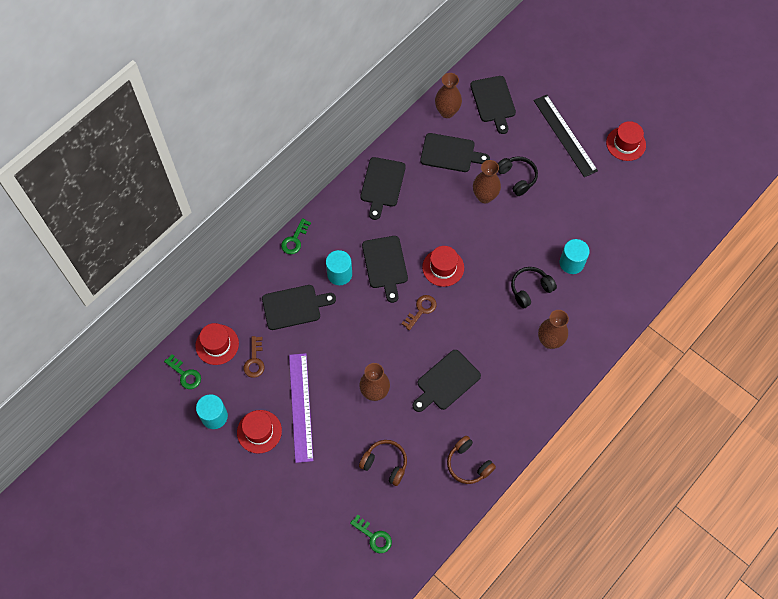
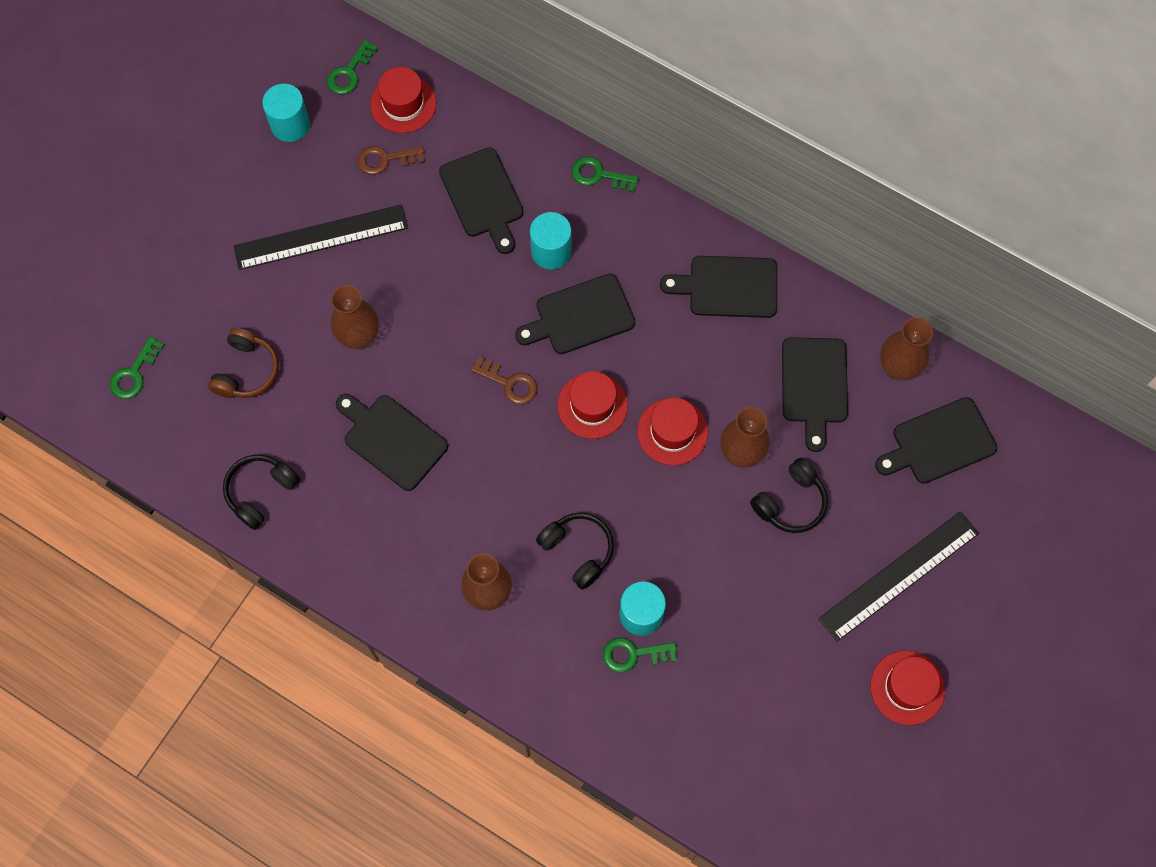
camera: 80 degrees right, 5 degrees up
(259, 431) = (275, 188): red hat -> red hat (672, 431)
(301, 407) = (321, 237): purple ruler -> black ruler
(468, 464) = (260, 492): brown headphones -> black headphones
(594, 270) = (633, 654): none -> green key

